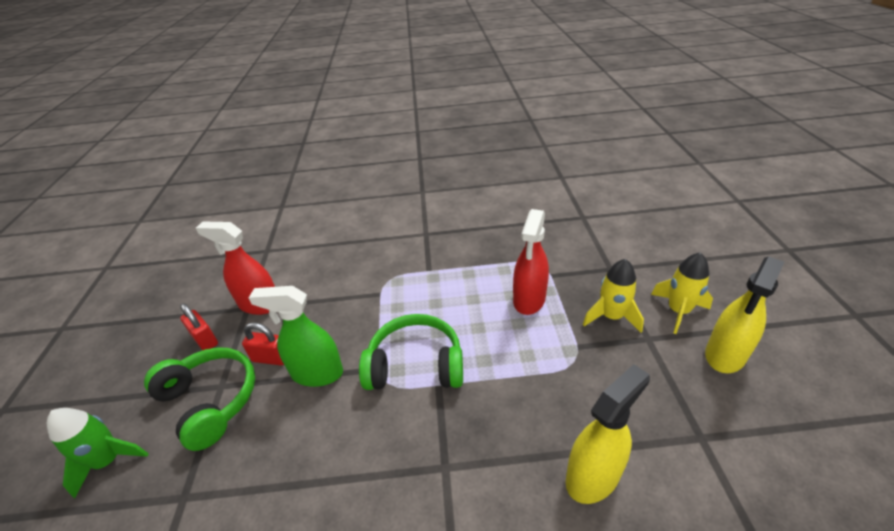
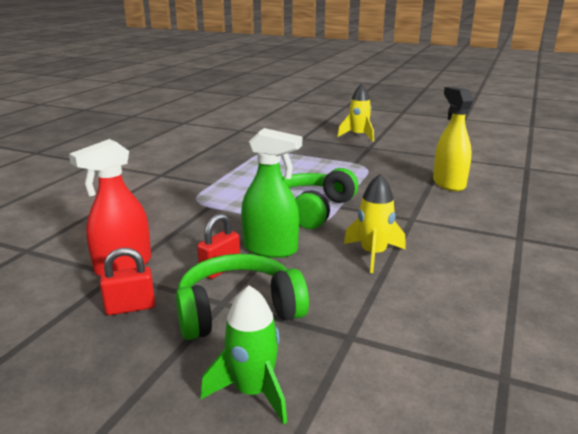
camera: 65 degrees left, 15 degrees down
(317, 373) = (270, 249): green spray bottle -> green spray bottle turned 105 degrees counterclockwise
(529, 299) = (297, 163): red spray bottle -> none
(611, 317) = (342, 149): yellow rocket -> yellow rocket (373, 254)
(725, 355) = (399, 137): yellow spray bottle -> none

